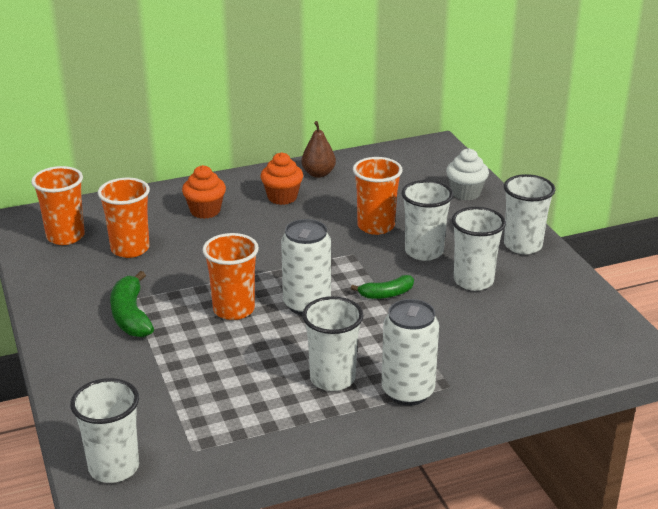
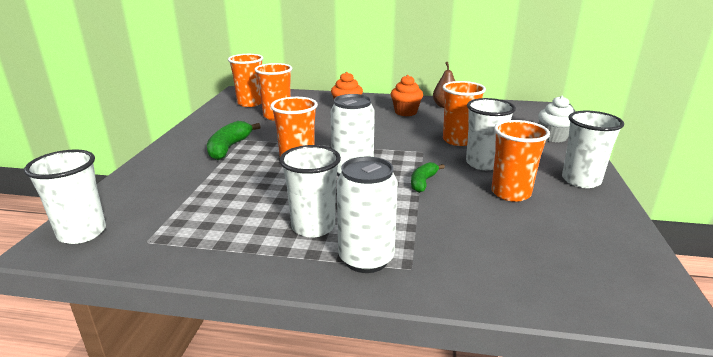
camera: 30 degrees right, 5 degrees down
(386, 294) = (423, 182): green banana -> green banana turned 105 degrees clockwise
(473, 281) = (510, 193): white cup -> orange cup

